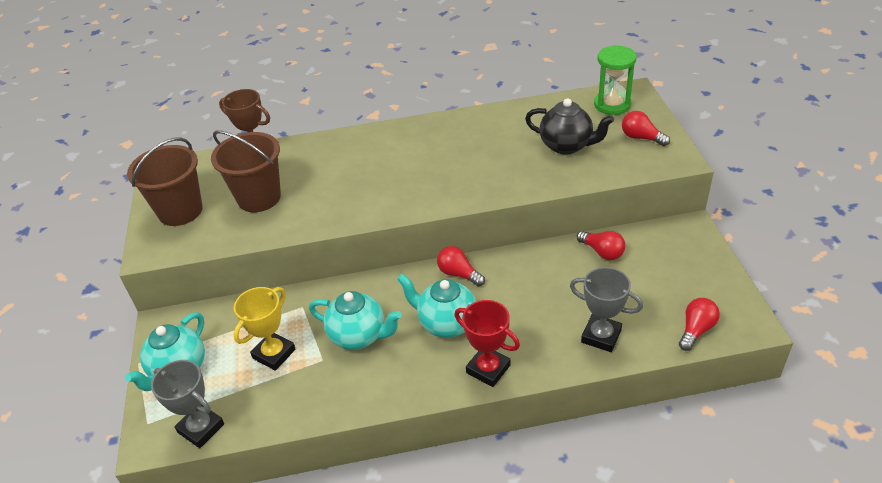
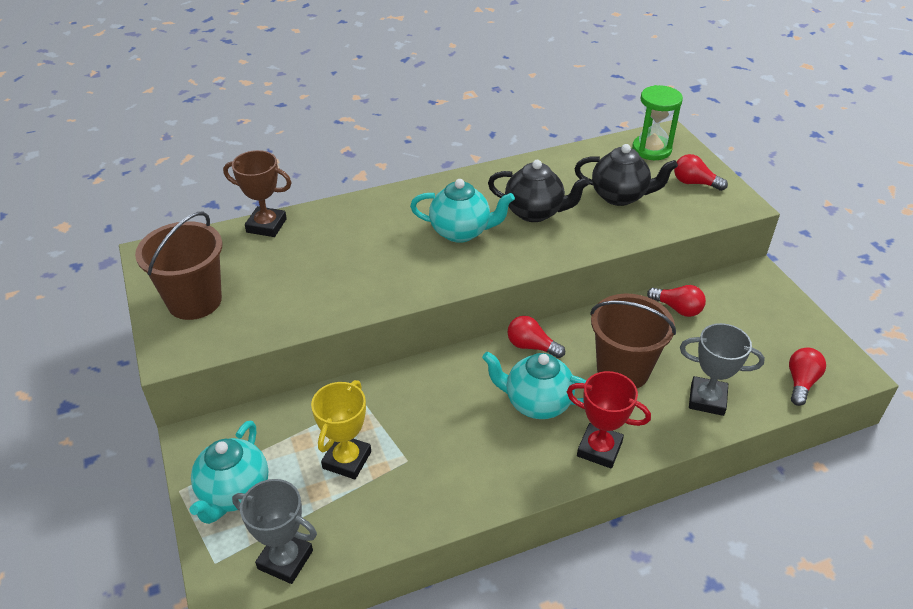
camera: 15 degrees left, 0 degrees up
(259, 198) = (288, 278): brown bucket -> brown bucket (622, 370)
(359, 336) = (441, 428): turquoise teapot -> turquoise teapot (461, 232)
(484, 156) = (535, 212): none -> black teapot

